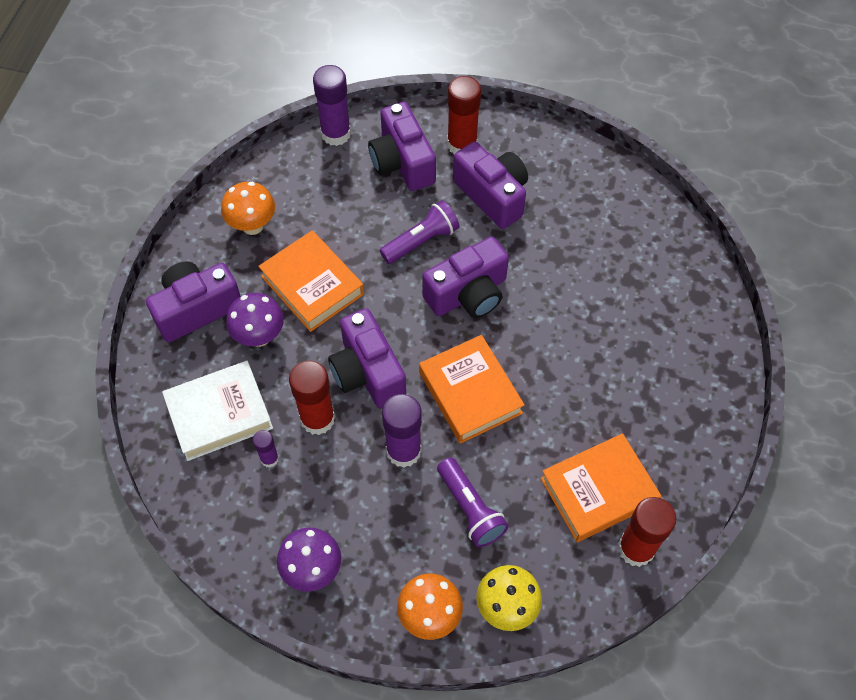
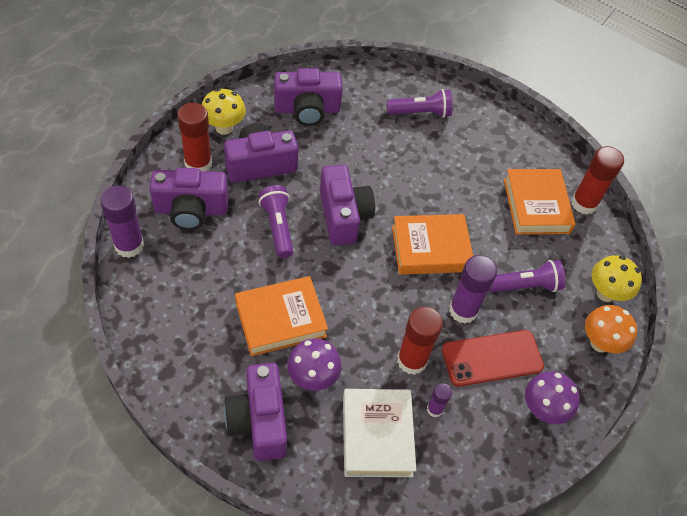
camera: 75 degrees left, 5 degrees down
(252, 226) = (192, 345): orange mushroom -> none
(355, 498) = (492, 358): none -> red phone
(367, 372) = (383, 309): purple camera -> purple camera (307, 110)
(522, 146) = (224, 127): none -> yellow mushroom
(667, 320) = (420, 112): none -> purple flashlight

